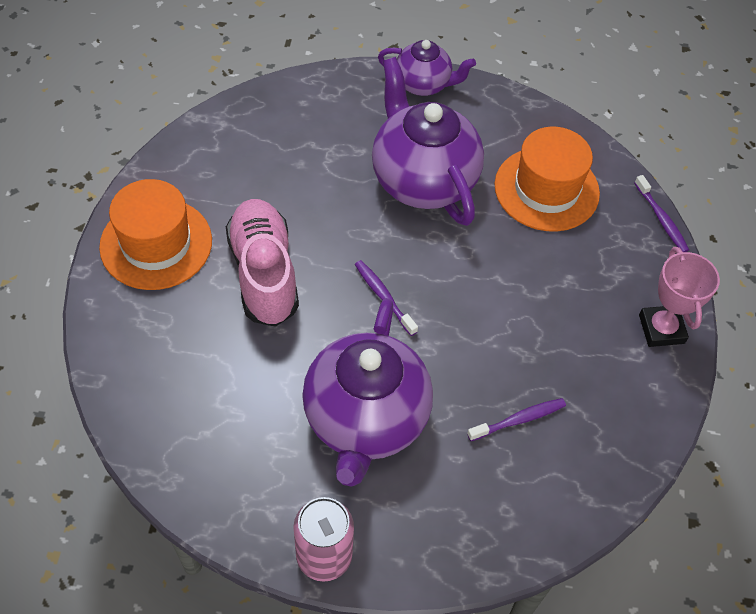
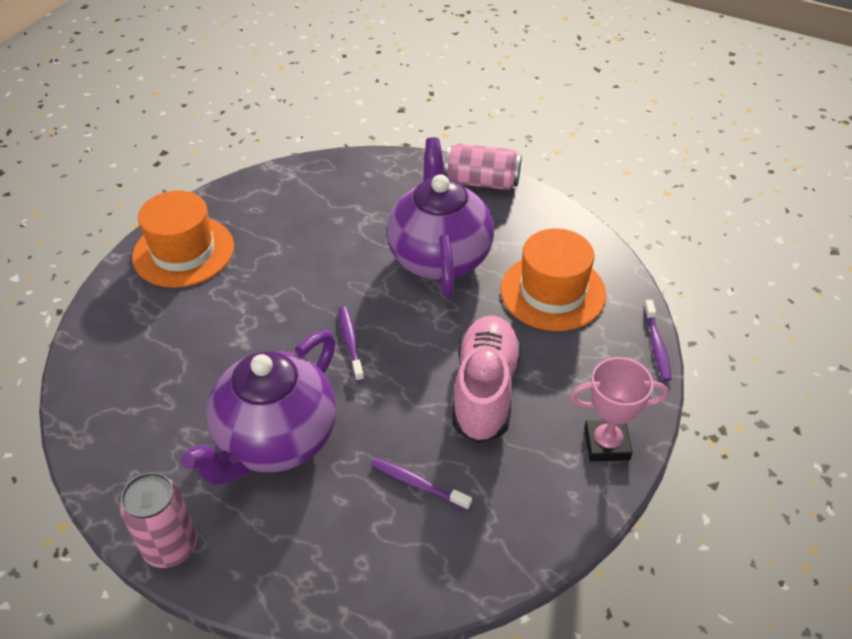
camera: 25 degrees right, 10 degrees down
(264, 273) = (257, 296): pink shoe -> pink shoe (485, 390)
(423, 84) = (482, 182): purple teapot -> pink can
(518, 420) = (418, 484): purple toothbrush -> purple toothbrush turned 150 degrees counterclockwise
(661, 329) = (606, 444): pink trophy -> pink trophy turned 75 degrees clockwise

